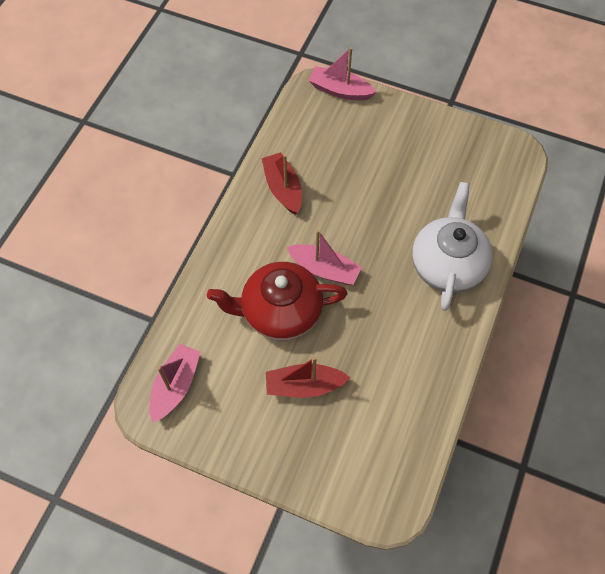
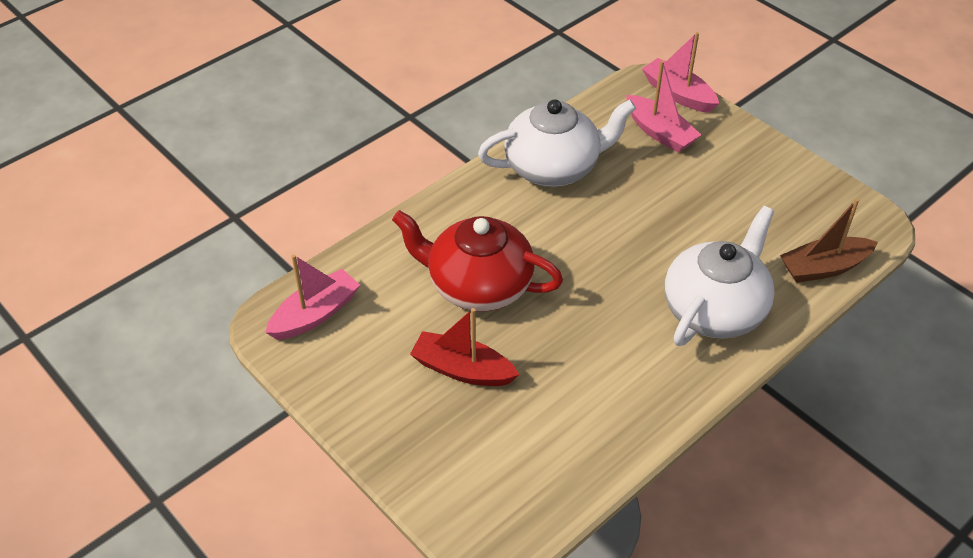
camera: 25 degrees right, 15 degrees down
(283, 188) = (553, 167): red boat -> white teapot
(324, 269) = (556, 262): pink boat -> pink boat (659, 132)
(501, 201) = (824, 268): none -> brown boat

